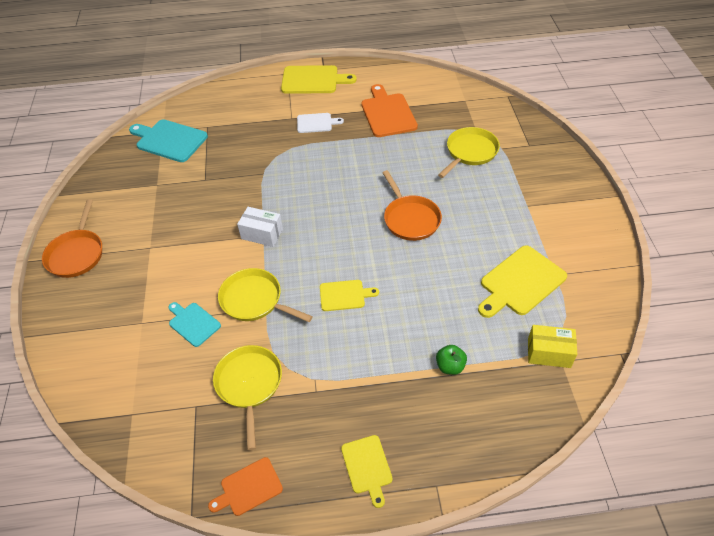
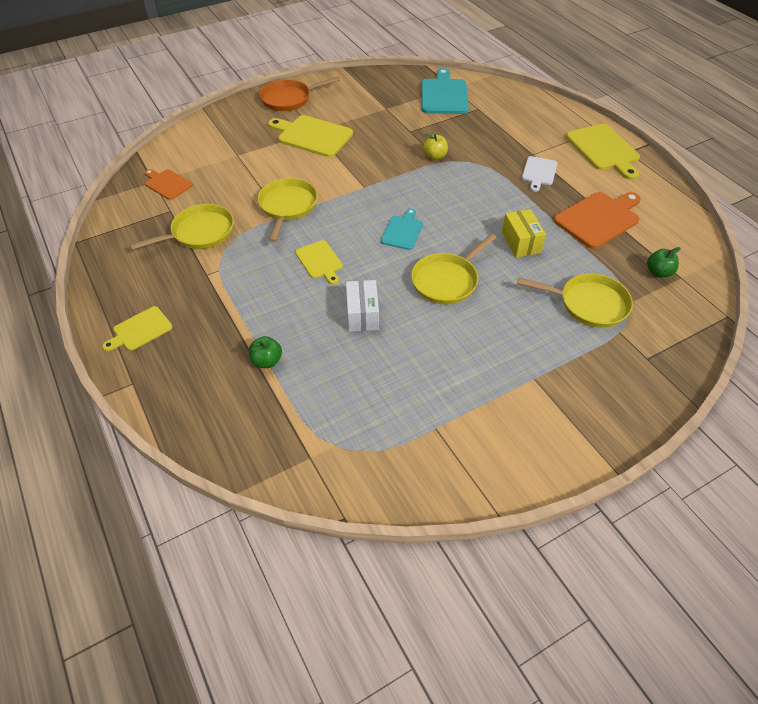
camera: 65 degrees right, 0 degrees up
(193, 323) = (248, 181): turquoise cutting board -> turquoise cutting board (402, 231)
(249, 487) = (105, 264): orange cutting board -> orange cutting board (167, 184)
(253, 175) = (435, 156): none -> yellow apple
(262, 234) = (365, 186): white box -> white box (362, 314)
(316, 123) = (539, 172): white cutting board -> white cutting board turned 45 degrees clockwise
(410, 219) = (447, 280): orange pan -> yellow pan
(455, 108) = (658, 272): none -> green apple
(520, 282) = (406, 397): yellow cutting board -> yellow cutting board (312, 136)
(549, 353) = (316, 443): yellow box -> yellow box (521, 242)

